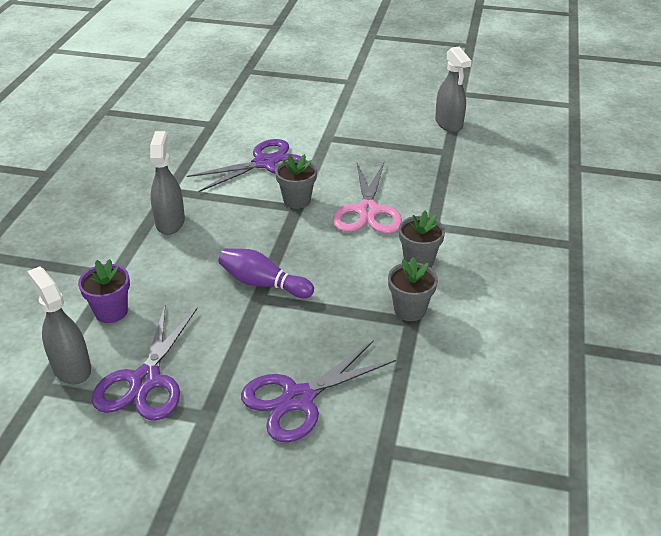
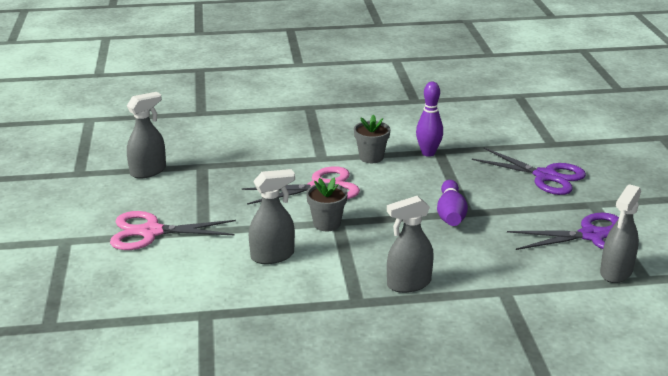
camera: 110 degrees left, 10 degrees down
(111, 311) = (545, 275): purple flower pot -> none
(265, 163) = (273, 256): purple scissors -> grey spray bottle
(341, 115) = (150, 232): none -> pink scissors
(410, 310) = (428, 153): grey flower pot -> purple bowling pin

